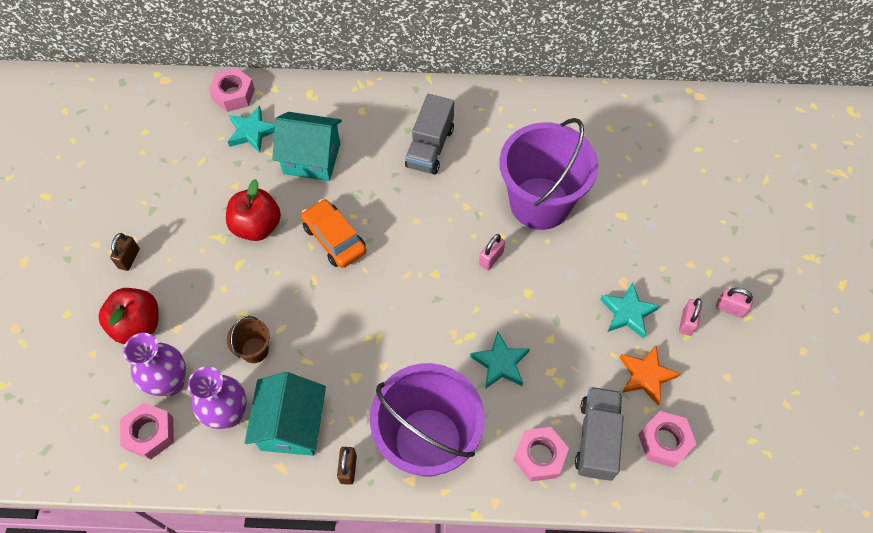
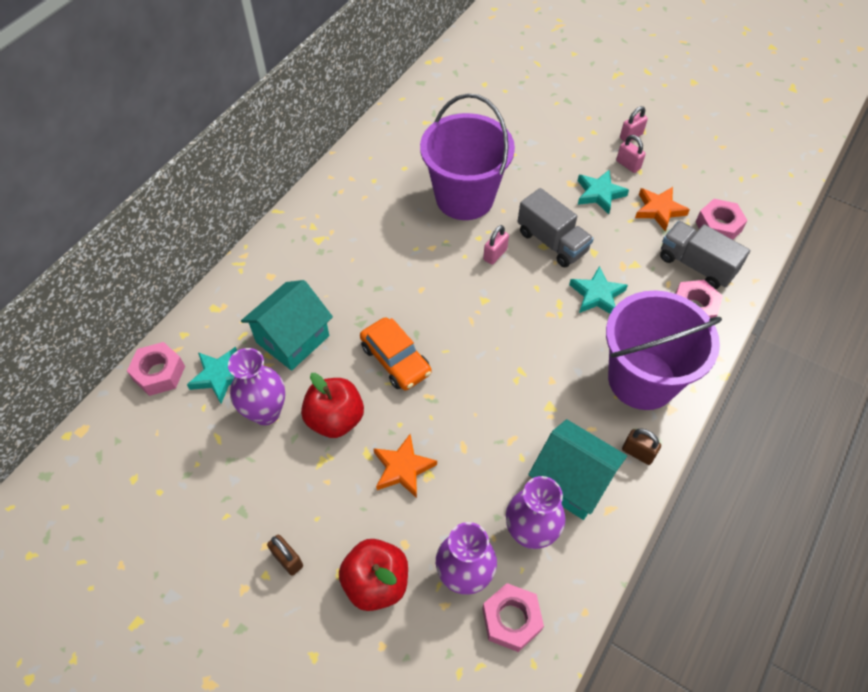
camera: 60 degrees left, 5 degrees down
(238, 178) = (266, 412): none -> purple vase
(239, 294) = (403, 468): none -> orange star
(254, 350) = (473, 480): brown bucket -> none
(334, 239) = (396, 360): orange car -> orange car turned 120 degrees counterclockwise
(430, 147) = (352, 244): grey truck -> grey truck (552, 242)
(491, 258) = (495, 254): pink padlock -> pink padlock turned 60 degrees clockwise

